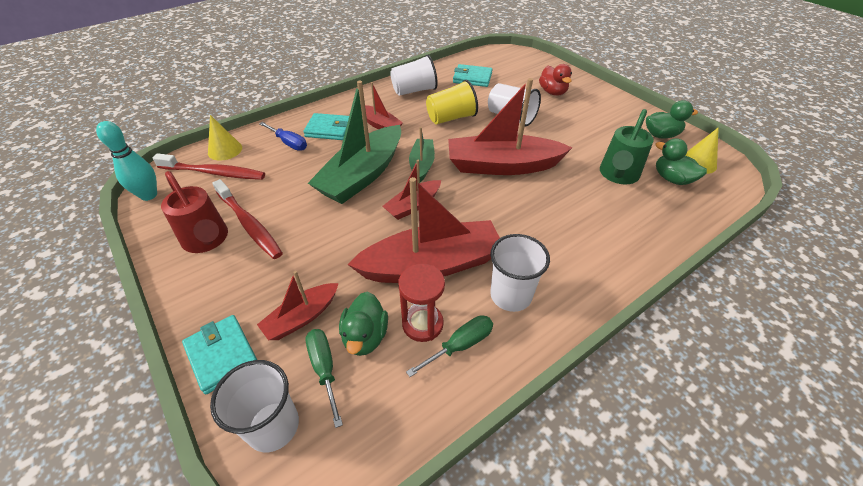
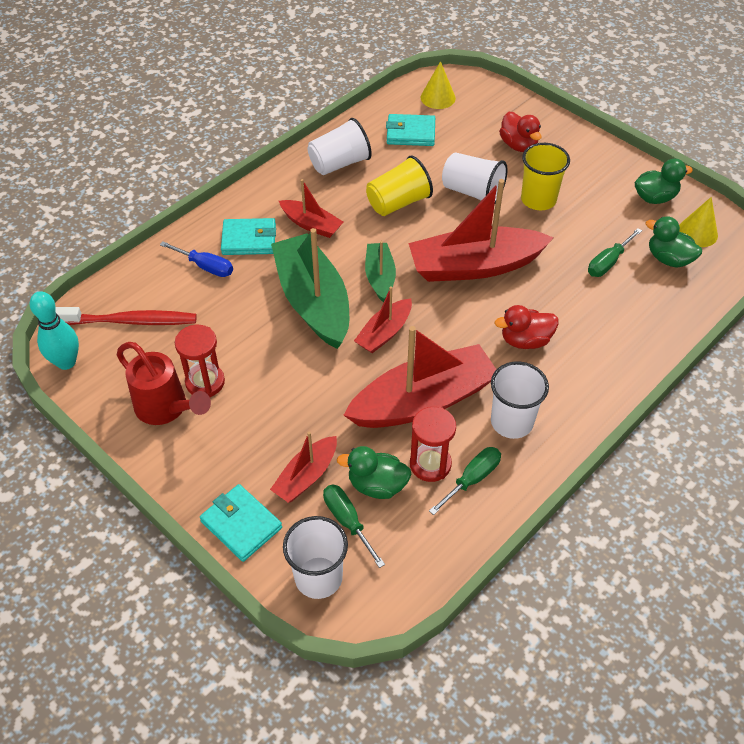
camera: 10 degrees left, 5 degrees up
(225, 150) = (128, 287): yellow cone -> yellow cone (438, 97)
(249, 224) = (205, 382): red toothbrush -> red hourglass
(362, 175) = (313, 301): green boat -> green boat turned 135 degrees clockwise
(365, 336) = (377, 485): green duck -> green duck turned 105 degrees clockwise
(535, 226) = (525, 340): none -> red duck
(563, 127) = (538, 199): none -> yellow cup
(617, 176) = (608, 262): green watering can -> green screwdriver

